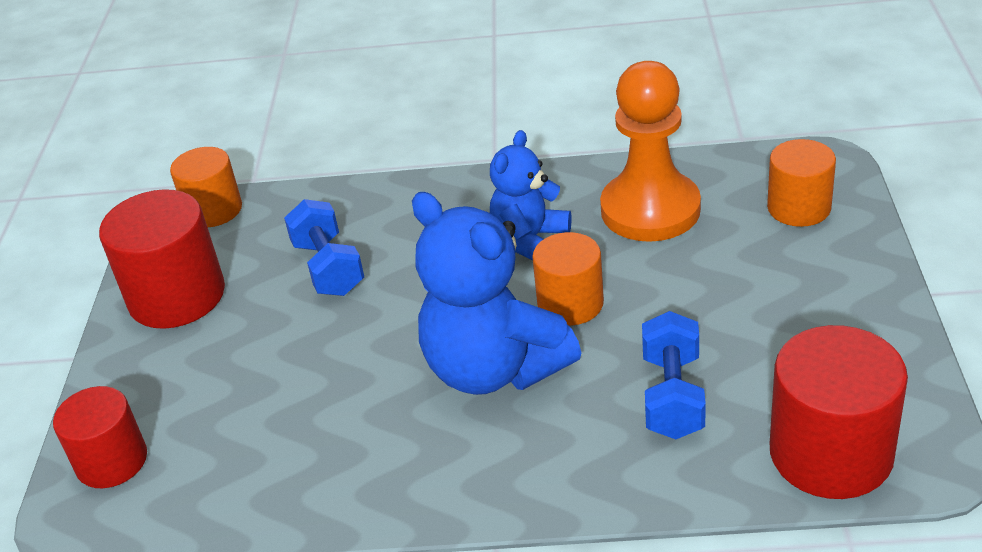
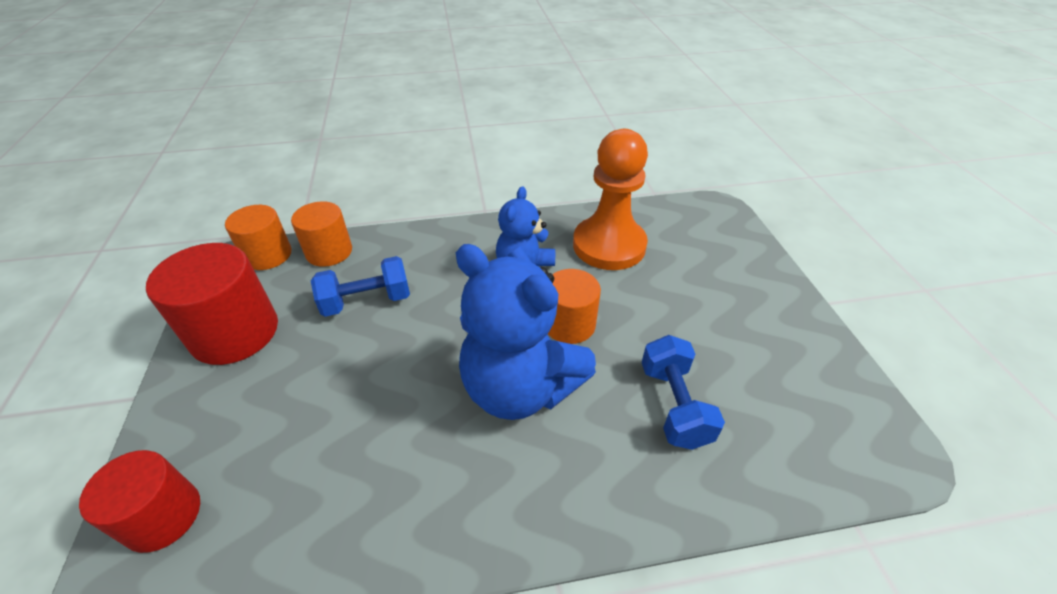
camera: 15 degrees left, 5 degrees up
(328, 268) = (367, 301): blue dumbbell -> blue dumbbell turned 75 degrees counterclockwise
(799, 208) = (713, 241): orange cylinder -> orange cylinder (329, 252)
(831, 453) = (819, 452): red cylinder -> none

